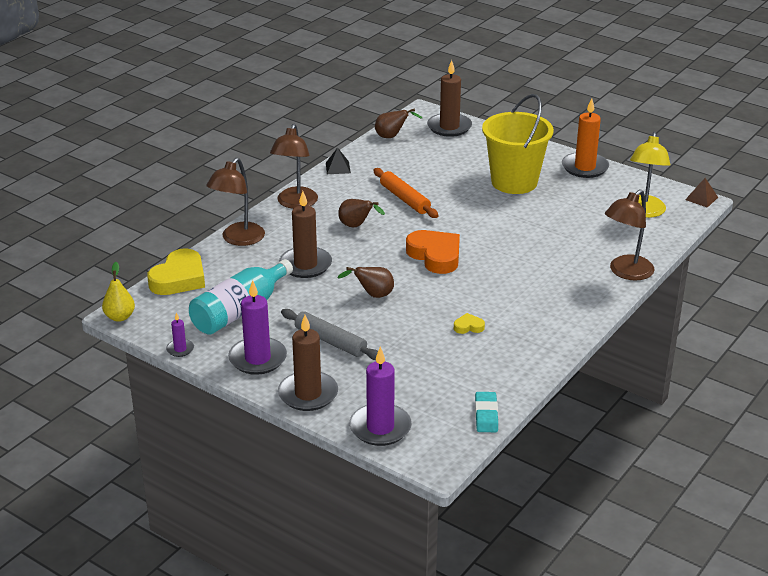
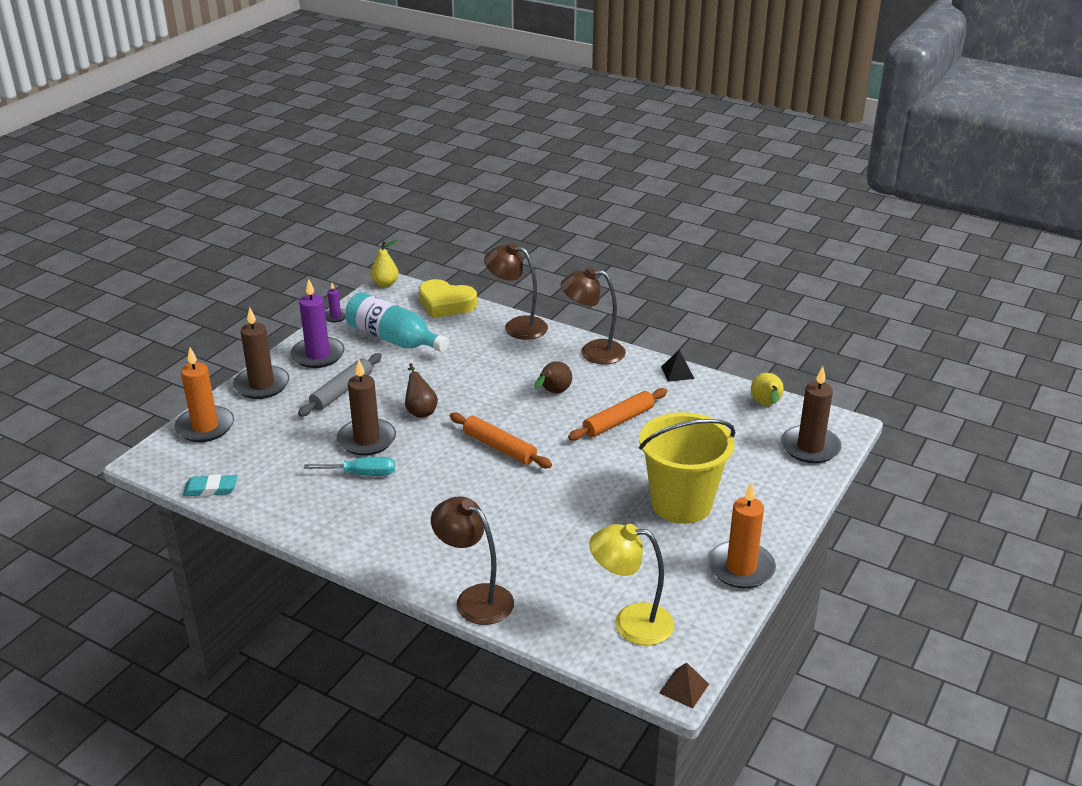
camera: 85 degrees right, 0 degrees up
(305, 265) = (474, 367): brown candle -> brown candle (367, 440)
(380, 428) = (205, 427): purple candle -> orange candle
(392, 136) = (766, 405): brown pear -> yellow pear
(435, 256) = (499, 447): orange heart -> orange rolling pin
(468, 327) = (362, 474): yellow heart -> turquoise screwdriver

